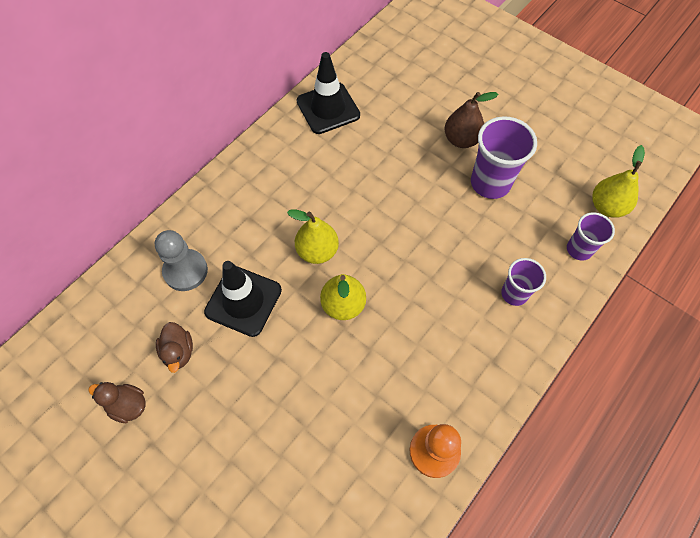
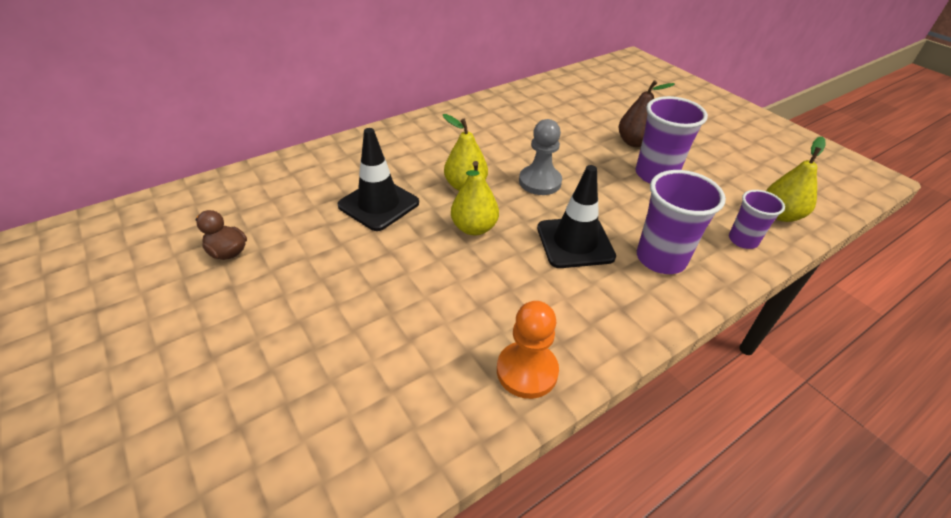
camera: 15 degrees right, 20 degrees down
(178, 352) = (298, 225): brown duck -> none
(185, 271) = (337, 174): grey pawn -> grey pawn (540, 182)
(328, 108) = (515, 103): black traffic cone -> black traffic cone (575, 242)
(514, 294) = (660, 259): purple cup -> purple cup, size x1.65

